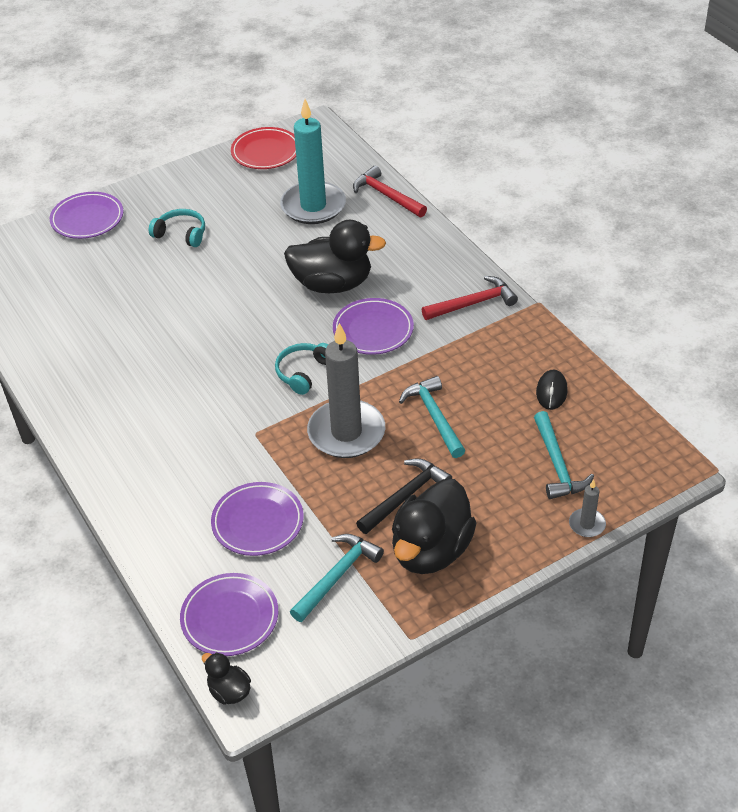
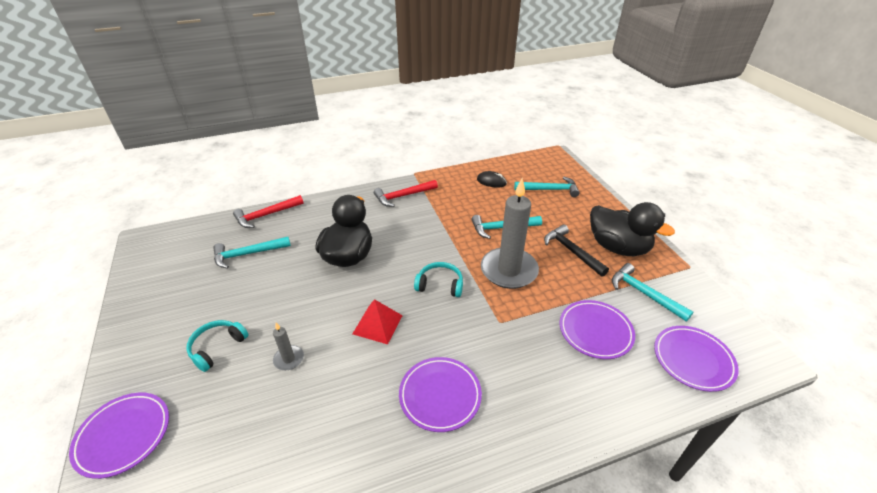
camera: 80 degrees left, 5 degrees down
(229, 691) = (763, 368): black duck -> none
(231, 334) = (377, 324): none -> red pyramid
(266, 152) = (149, 273): red plate -> none
(303, 372) = (440, 285): turquoise headphones -> turquoise headphones turned 150 degrees clockwise
(313, 206) = (248, 254): turquoise candle -> turquoise hammer
(373, 330) = (409, 243): purple plate -> purple plate (440, 395)
(473, 303) = (403, 196): red hammer -> red hammer turned 105 degrees counterclockwise
(587, 524) = (595, 188): grey candle -> grey candle (289, 359)

